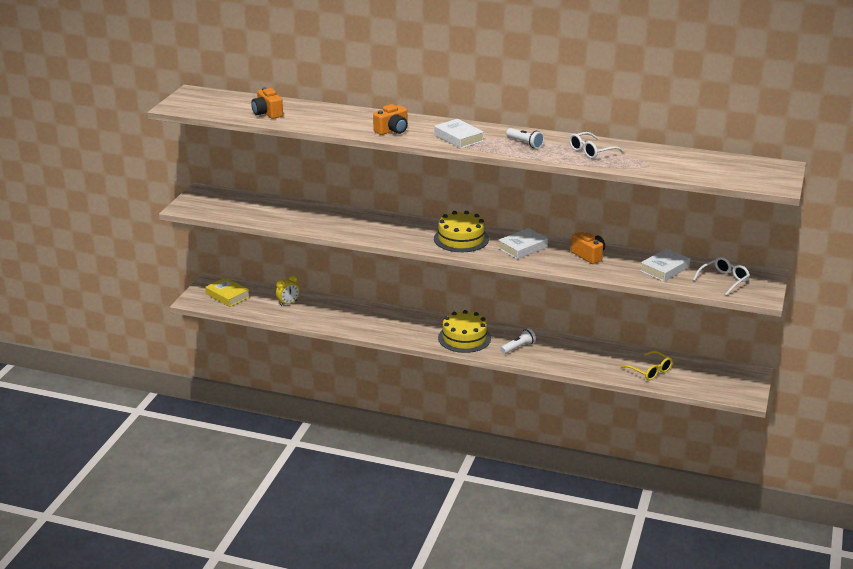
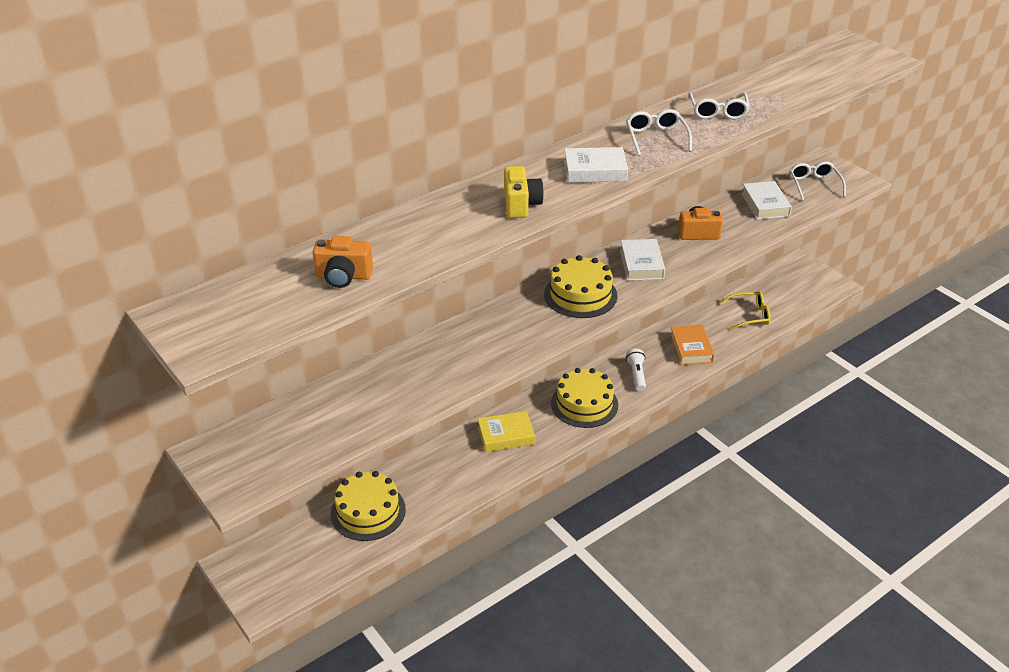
camera: 55 degrees left, 10 degrees up
(227, 295) = (287, 561): yellow book -> yellow book (506, 435)
(288, 303) = (368, 511): yellow clock -> yellow cake
(392, 130) = (521, 204): orange camera -> yellow camera
(525, 143) = (656, 138): white flashlight -> white glasses
(576, 359) = (691, 349): none -> orange book

